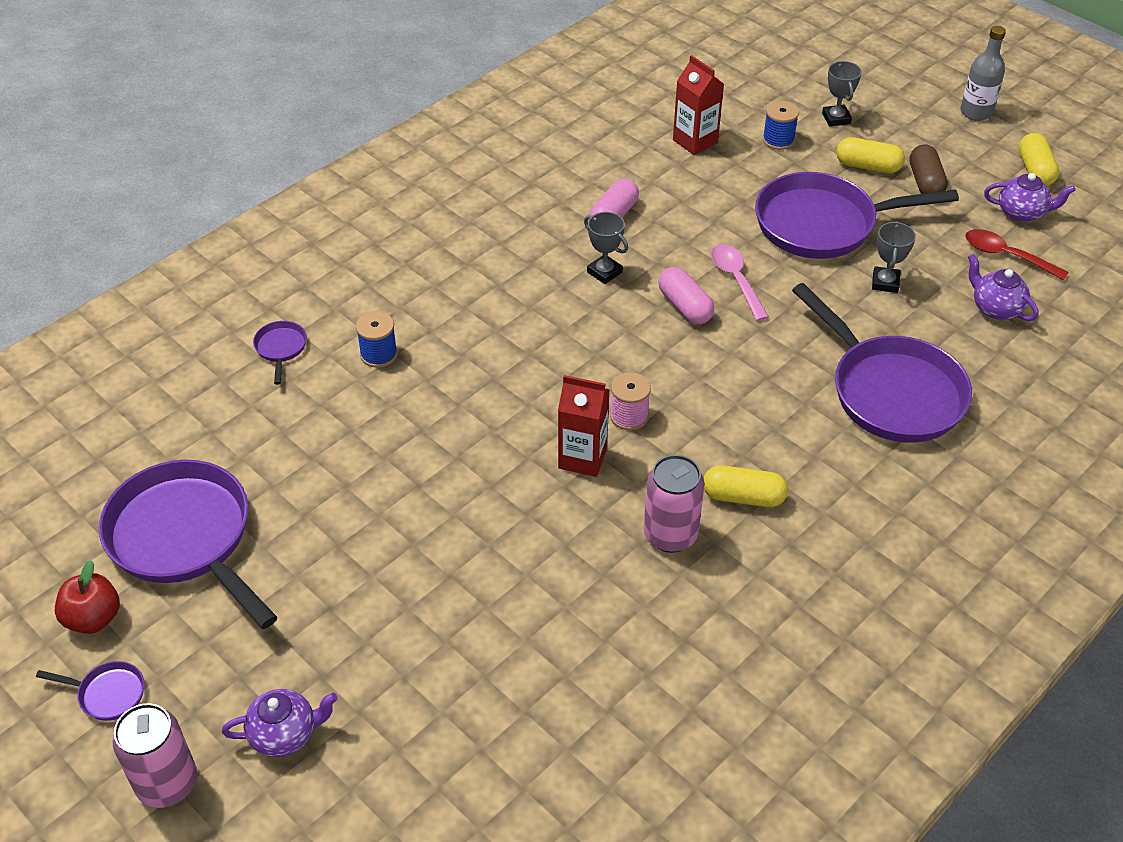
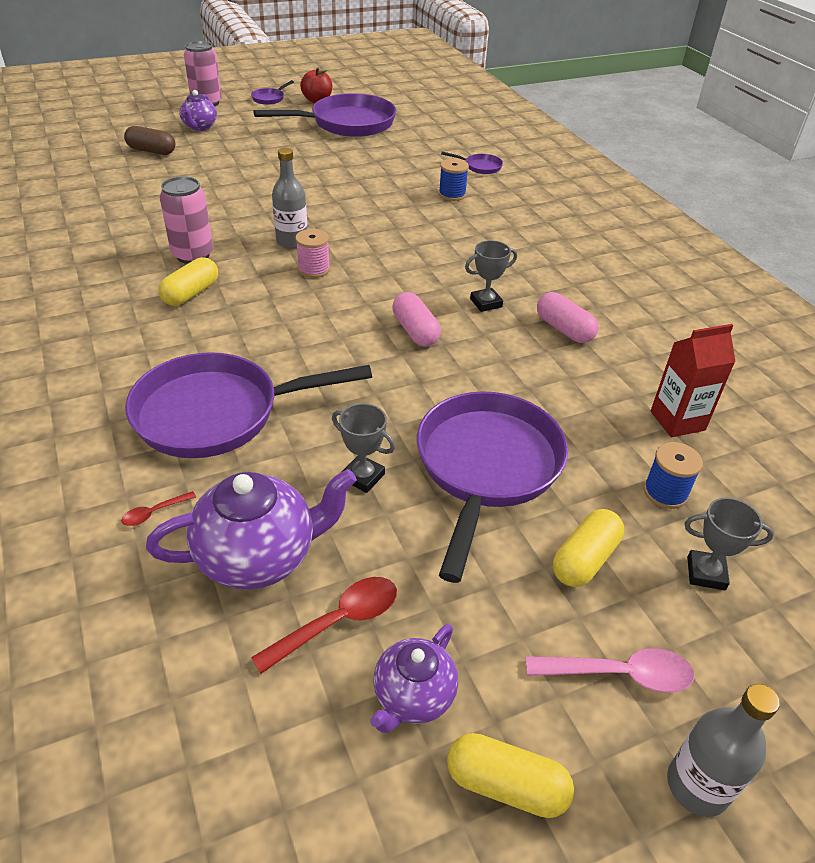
camera: 110 degrees right, 5 degrees down
(582, 458) = (292, 241): red carton -> grey bottle
(684, 306) = (415, 331): pink capsule -> pink capsule turned 75 degrees clockwise
(736, 280) = (432, 372): pink spoon -> pink spoon (619, 674)
(925, 182) = (528, 608): brown capsule -> brown capsule (151, 151)
(995, 308) = (259, 556): purple teapot -> purple teapot, size x1.66
(1011, 378) = (154, 513): none -> red spoon

